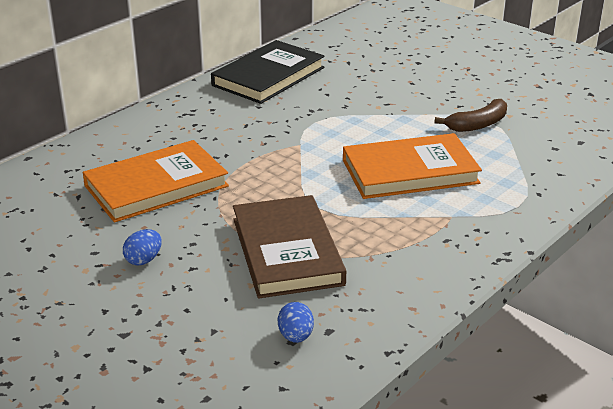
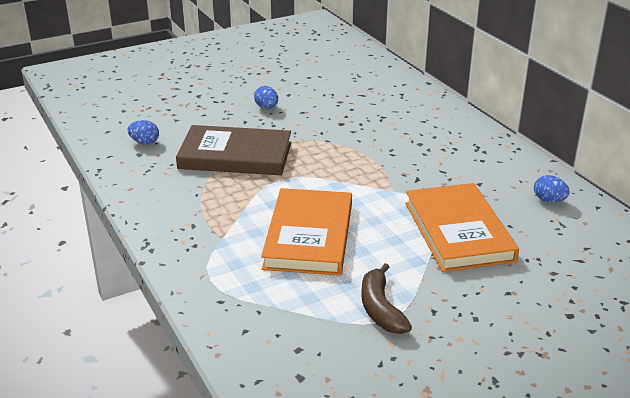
camera: 110 degrees right, 0 degrees up
(156, 186) = (358, 121): orange book -> orange book (458, 231)
(268, 76) = (549, 200): black book -> blue egg

